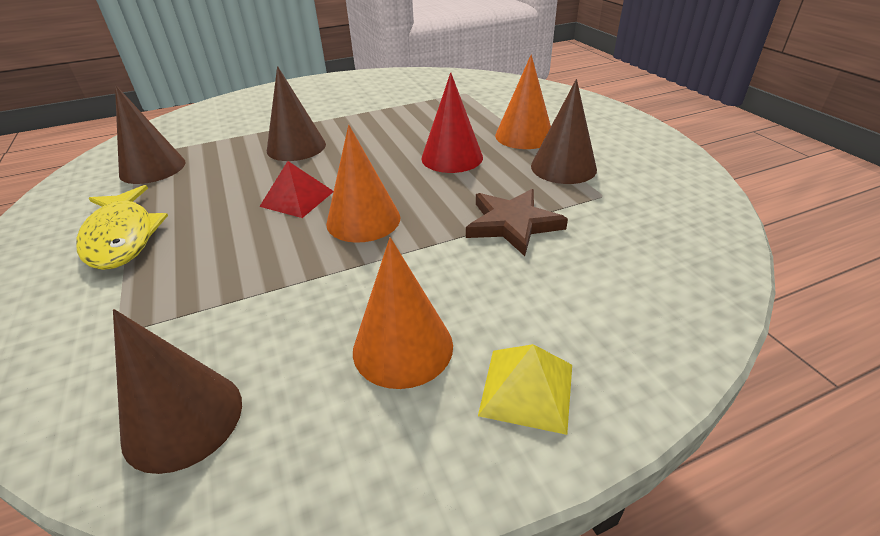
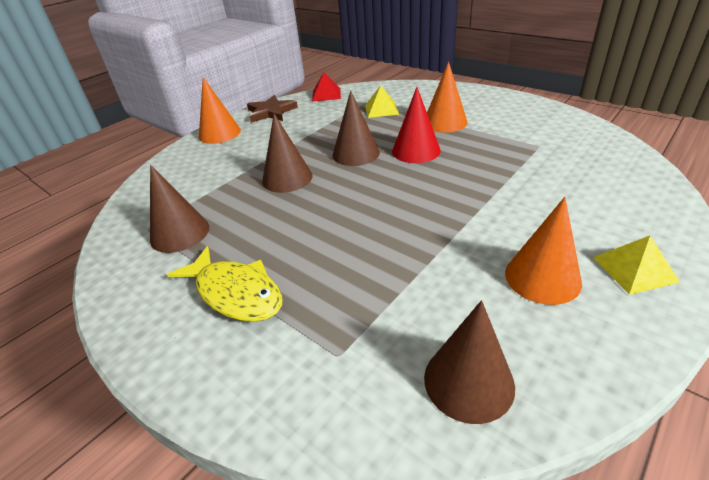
camera: 25 degrees left, 0 degrees up
(297, 198) = (342, 214): red pyramid -> red pyramid (326, 94)
(363, 220) = (412, 212): orange cone -> orange cone (219, 133)
(473, 104) = (381, 109): none -> yellow pyramid
(512, 224) = (510, 181): brown star -> brown star (271, 112)
(563, 167) = (495, 136): brown cone -> brown cone (356, 153)

